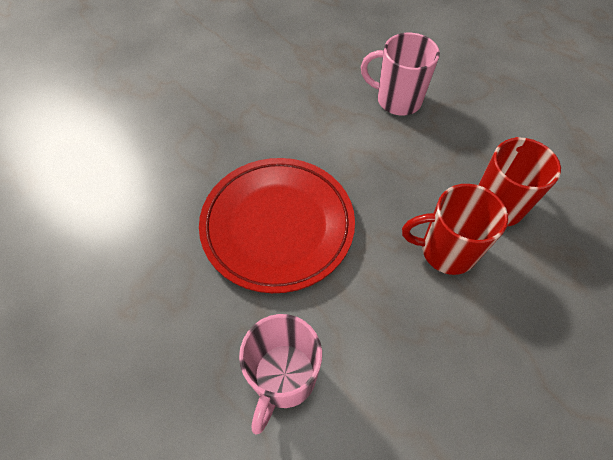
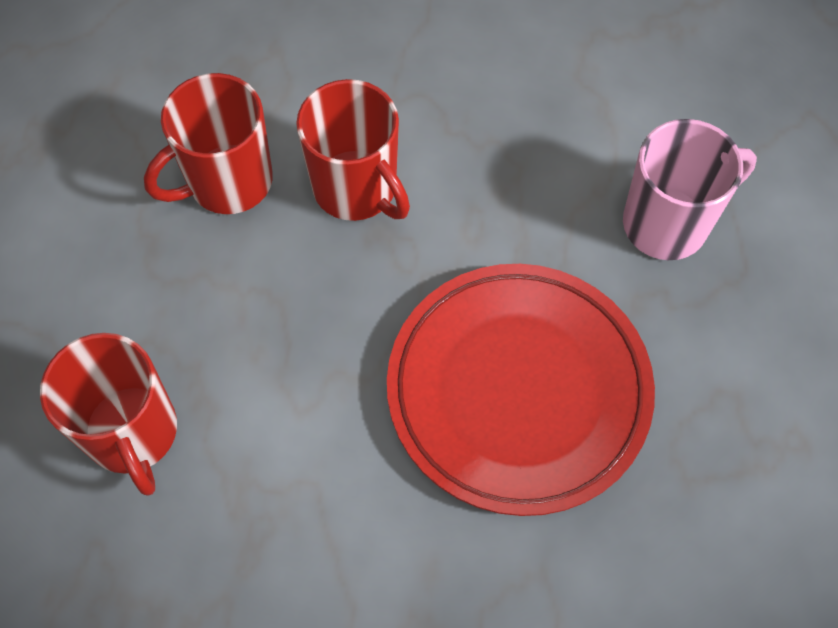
camera: 135 degrees left, 5 degrees up
(397, 100) = (133, 433): pink mug -> red mug

